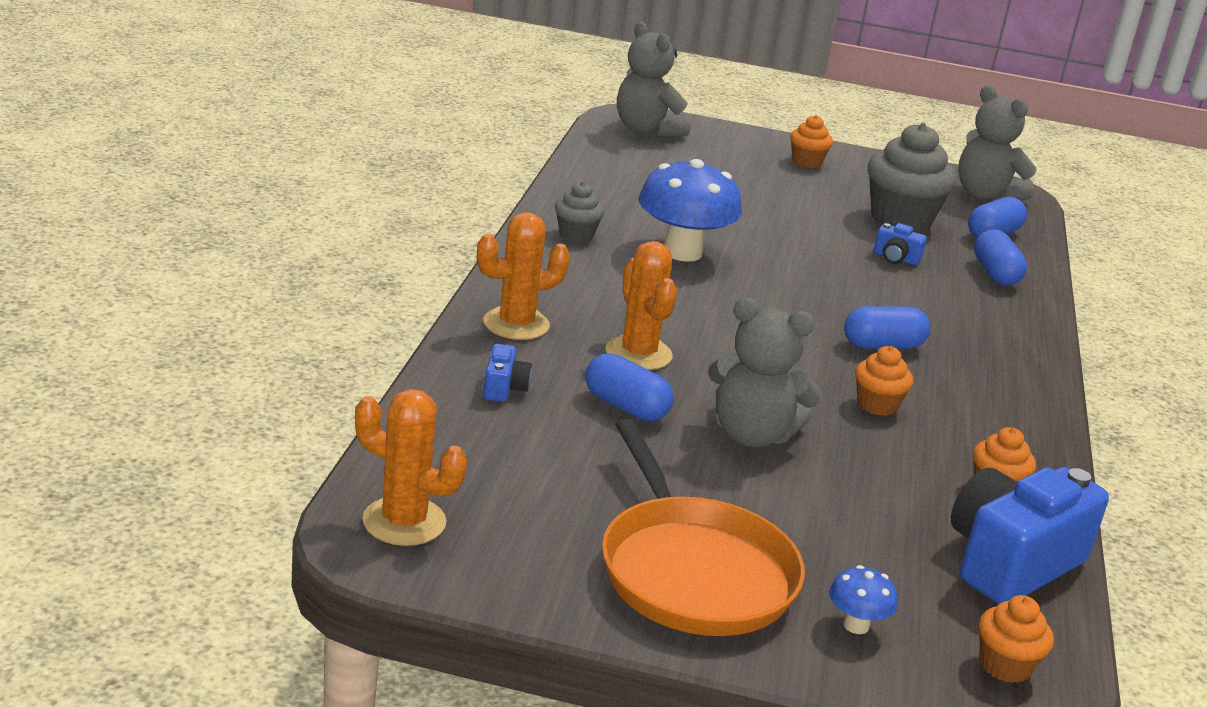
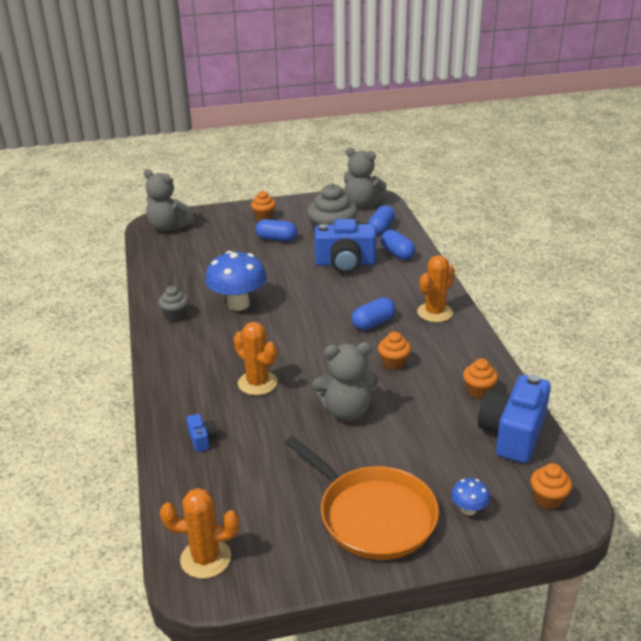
camera: 20 degrees left, 5 degrees up
(516, 324) = (181, 392): orange cactus -> orange cactus (435, 312)
(626, 407) = (273, 422): blue capsule -> blue capsule (276, 239)
(895, 258) = (345, 263): blue camera -> blue camera, size x2.28

